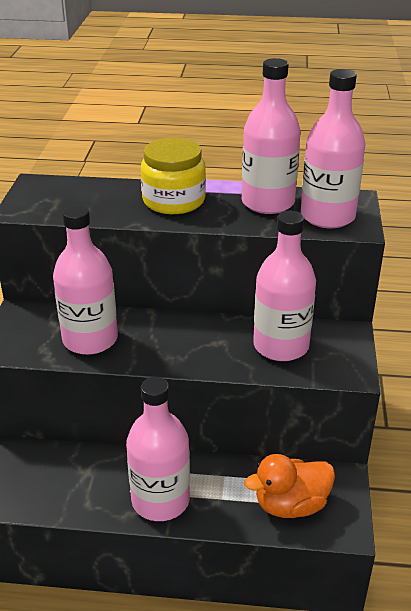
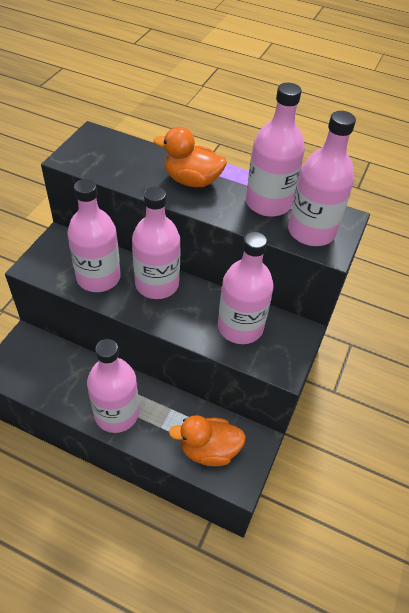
camera: 15 degrees right, 15 degrees up
(163, 329) = (157, 284): none -> pink bottle
(173, 201) = (192, 180): yellow jar -> orange duck

